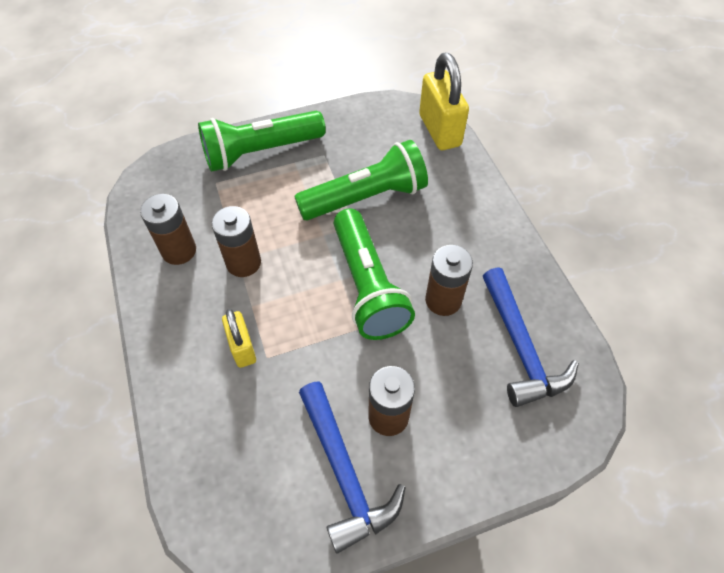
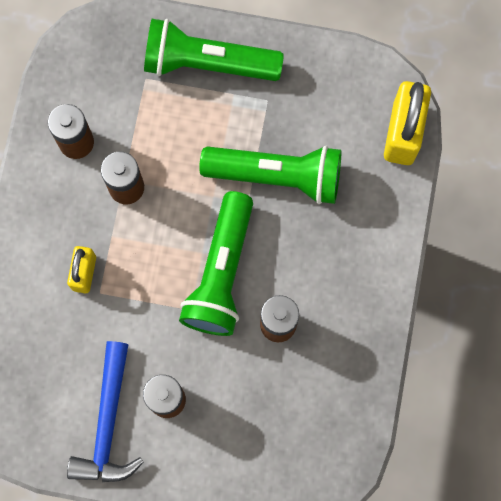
camera: 30 degrees right, 20 degrees up
(520, 347) = (314, 404): blue hammer -> none

